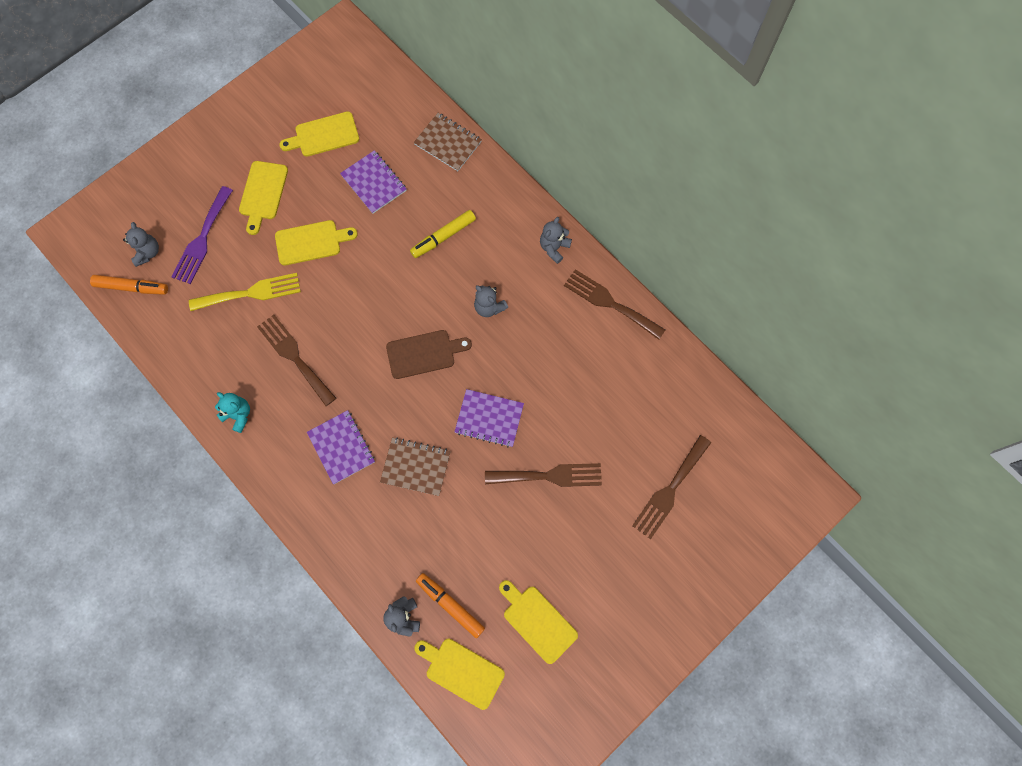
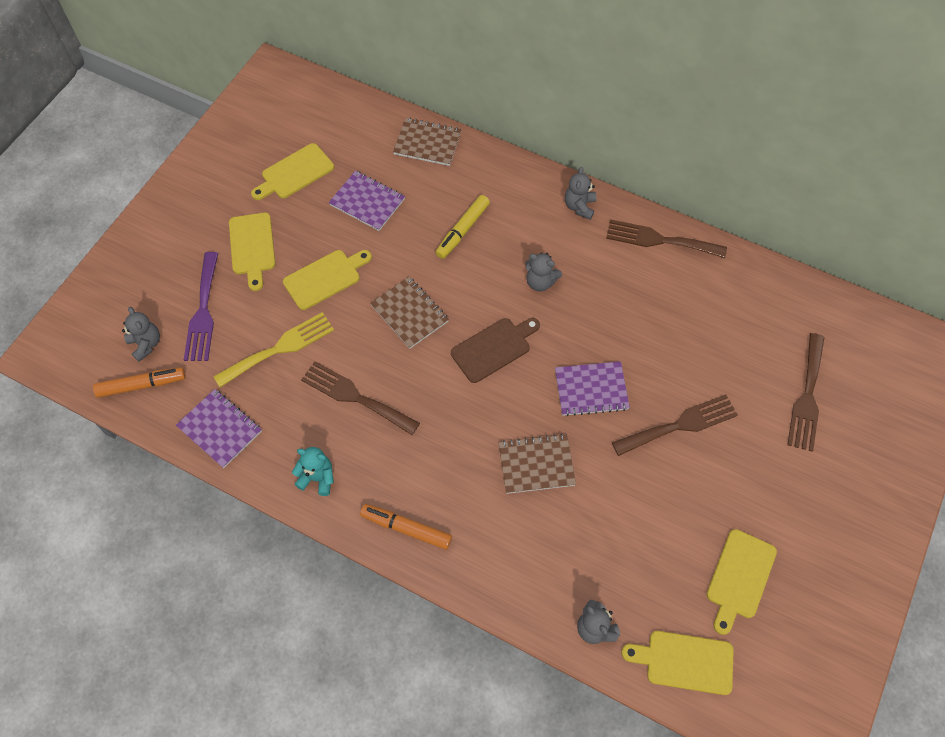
camera: 20 degrees left, 10 degrees down
(341, 447) = (447, 472): purple notebook -> purple notebook (220, 429)
(368, 298) = (409, 313): none -> brown notebook
(450, 605) = (639, 595): orange marker -> orange marker (406, 528)
(537, 621) = (739, 577): yellow cutting board -> yellow cutting board turned 90 degrees counterclockwise

